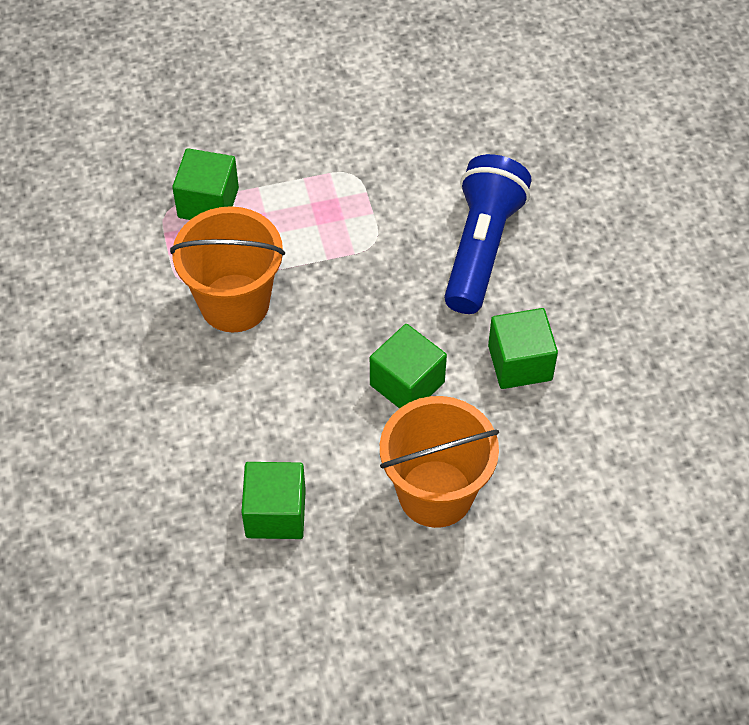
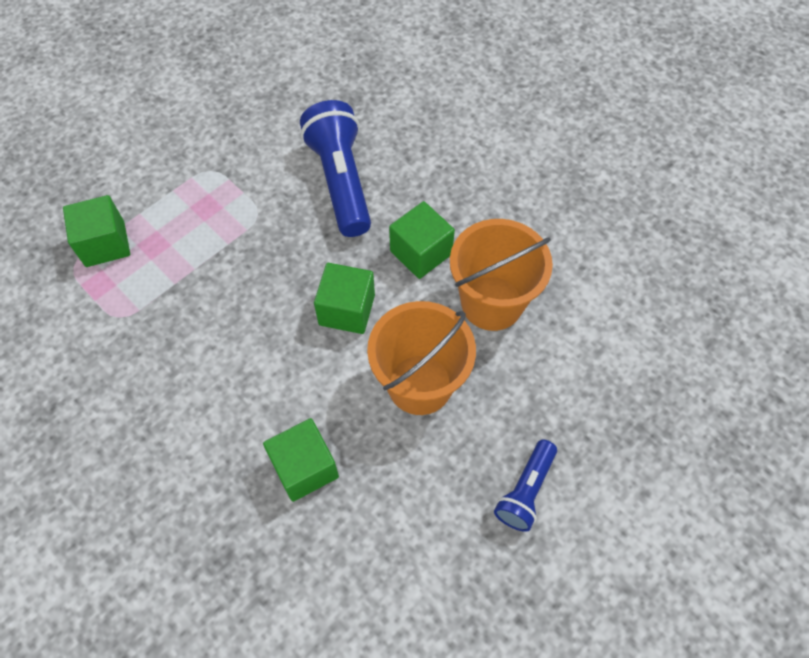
camera: 30 degrees left, 5 degrees up
(234, 303) = (172, 313): orange bucket -> orange bucket (492, 303)
(477, 649) = (525, 491): none -> blue flashlight

